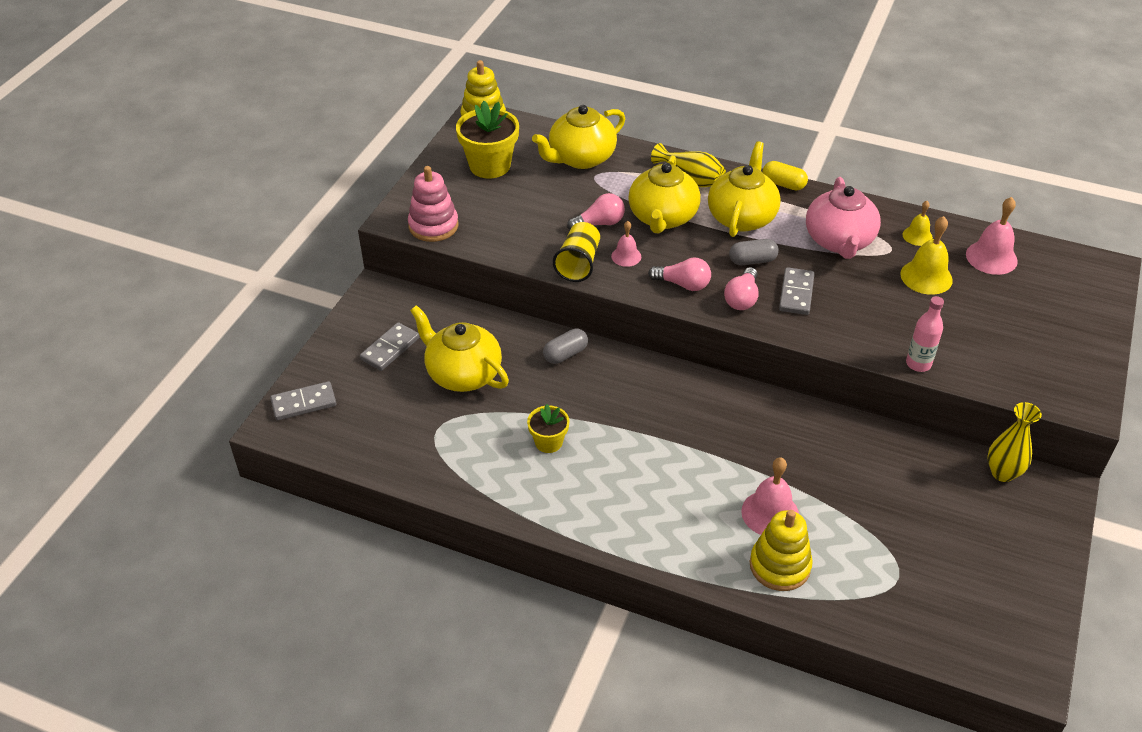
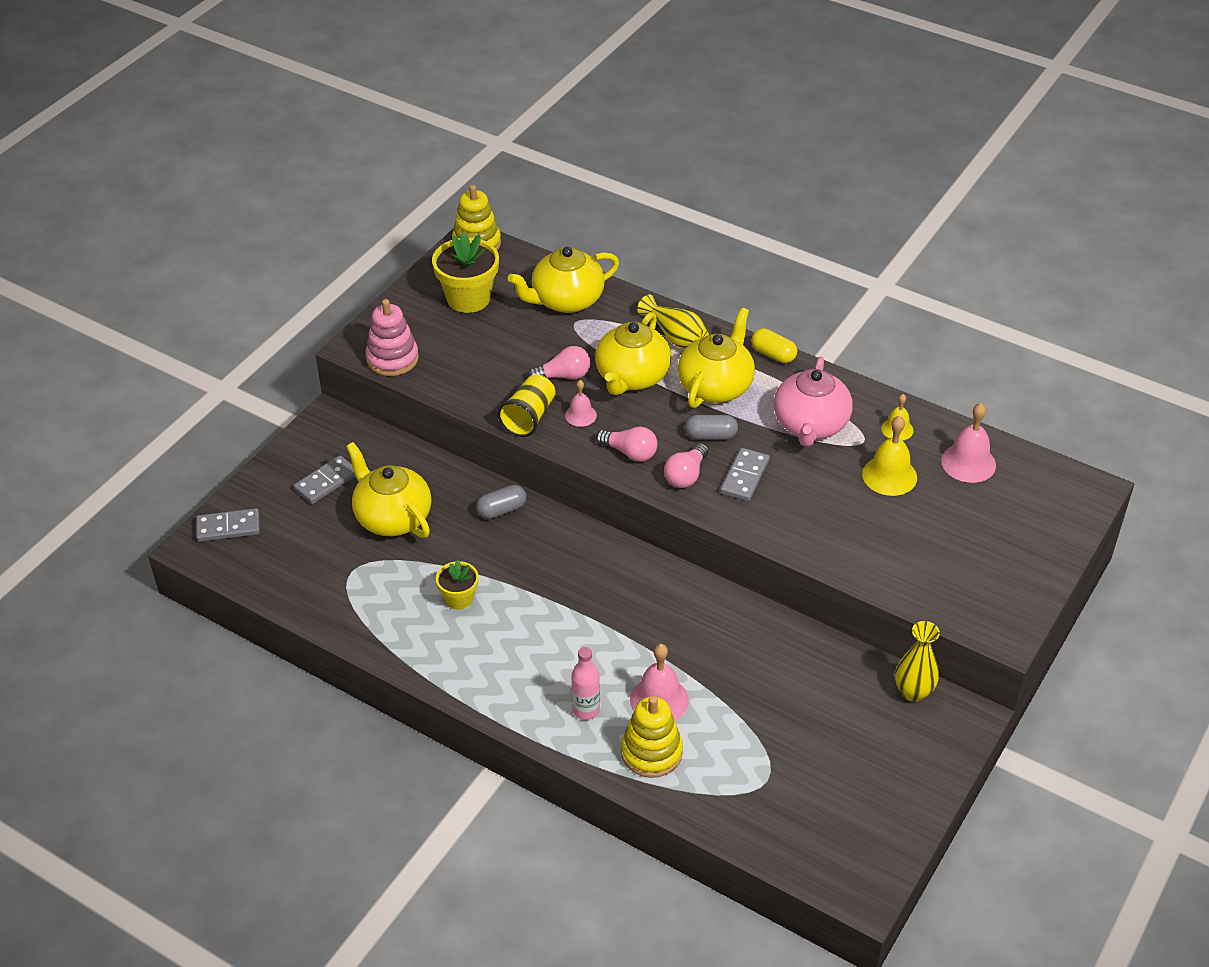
camera: 10 degrees right, 0 degrees up
(918, 364) = (845, 567): pink bottle -> pink bottle (586, 710)

